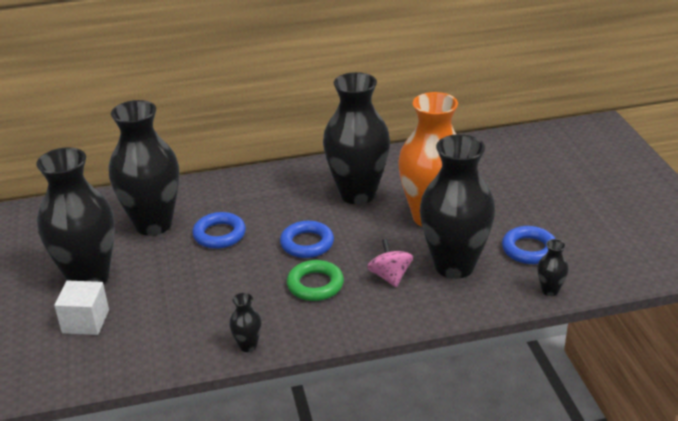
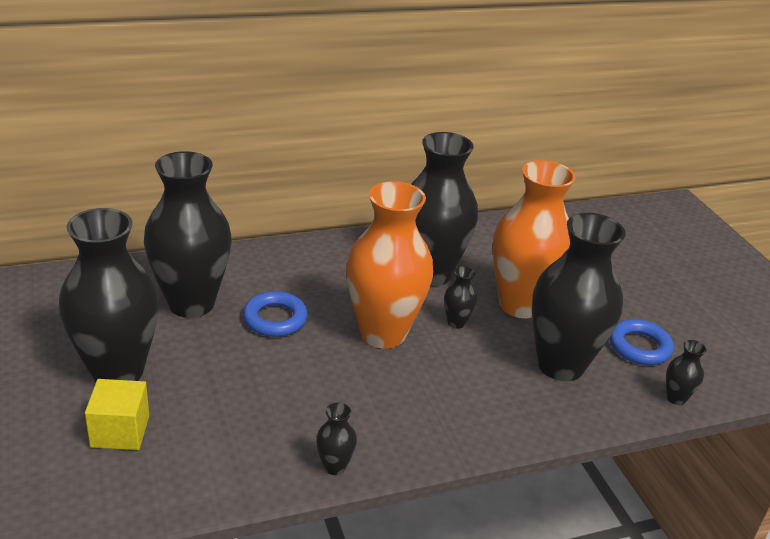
camera: 10 degrees left, 0 degrees up
(85, 321) = (120, 431): white cube -> yellow cube
(307, 244) = (383, 333): blue ring -> orange vase
(315, 285) = (402, 386): green ring -> none
(371, 233) = (456, 323): none -> black vase
(390, 277) = (489, 377): pink spinning top -> none

